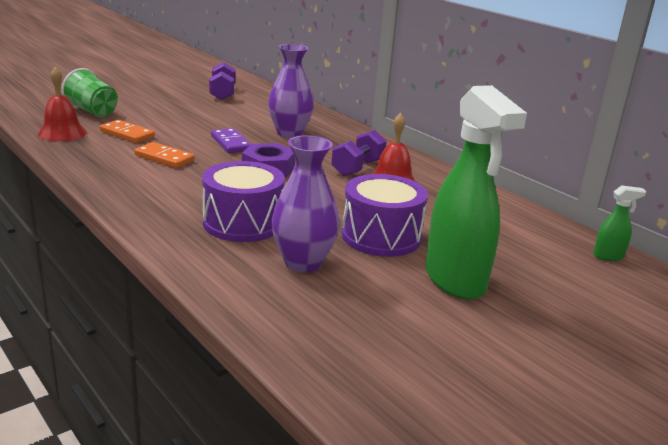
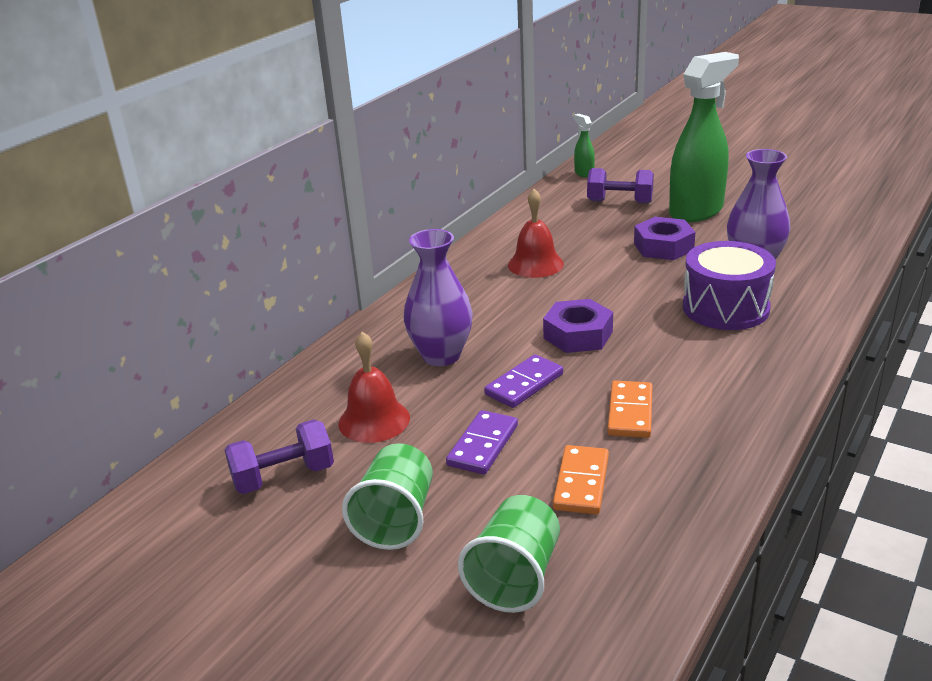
camera: 105 degrees left, 5 degrees up
(62, 133) = (647, 549): red bell -> red bell (374, 420)
(162, 103) = (396, 519): none -> green cup
(189, 124) = (483, 445): none -> purple domino
(358, 168) = (516, 288): purple dumbbell -> purple dumbbell (619, 202)
(381, 236) = (663, 247): purple drum -> purple nut

